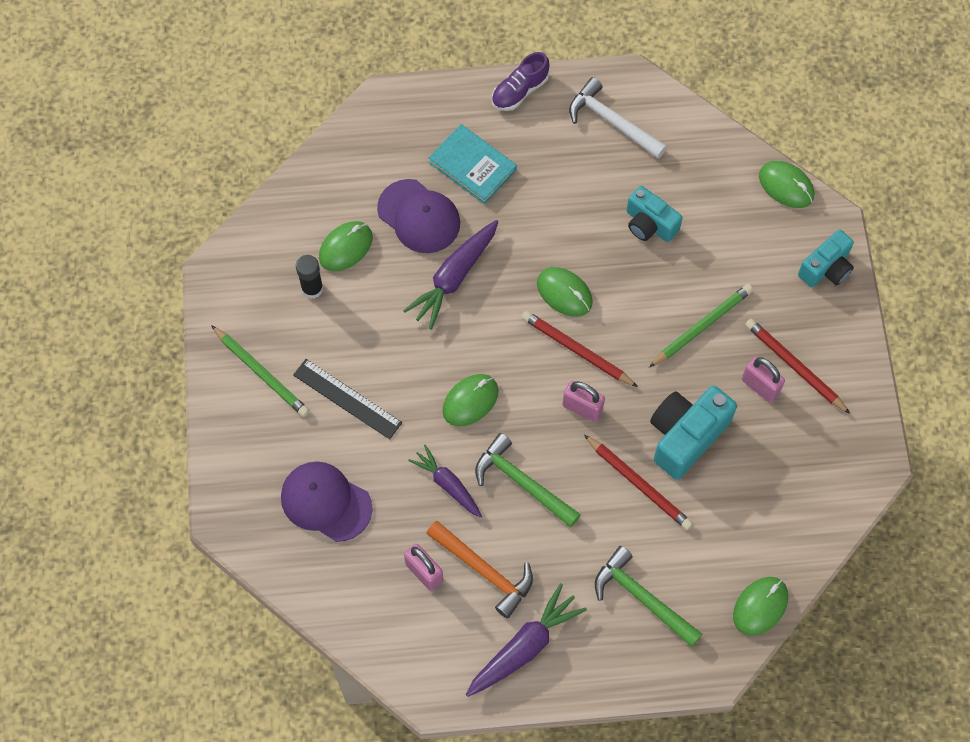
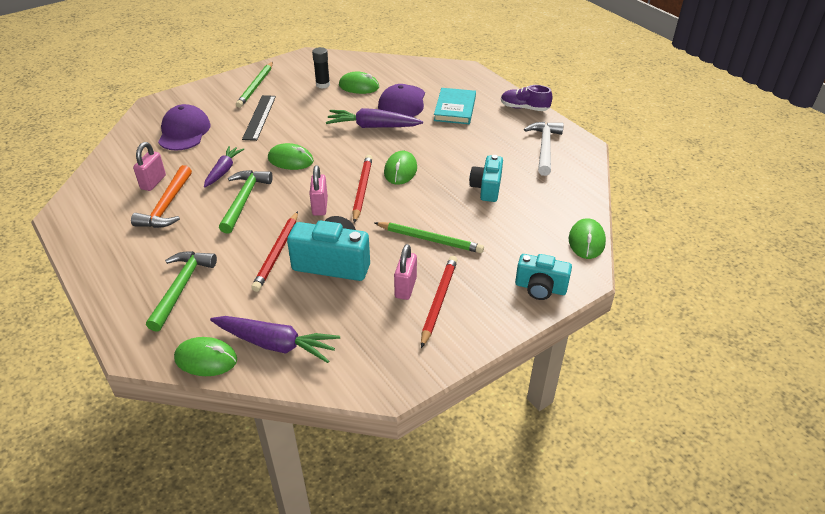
camera: 60 degrees right, 25 degrees down
(524, 647) = (114, 243): purple carrot -> purple carrot (276, 344)

